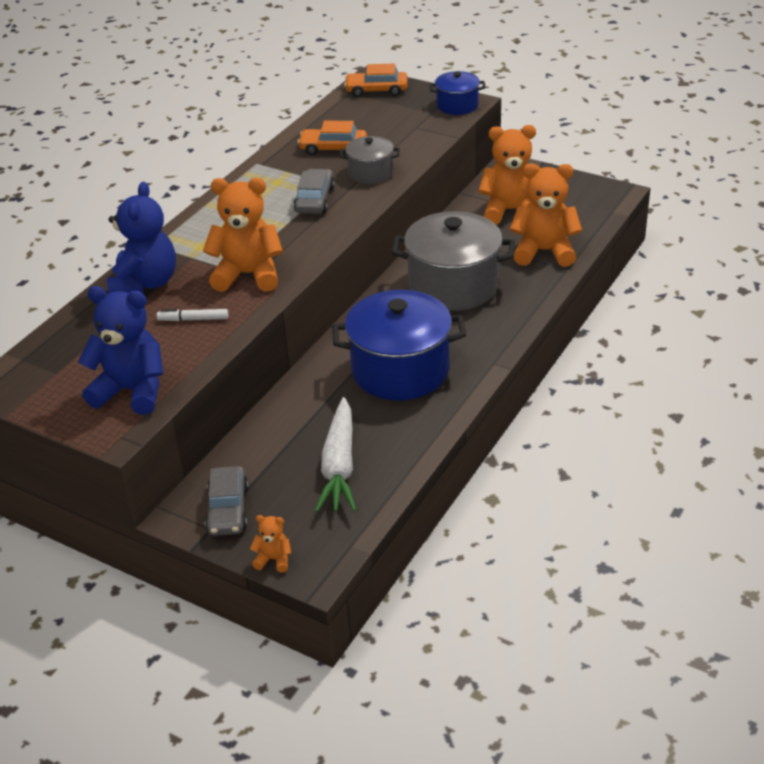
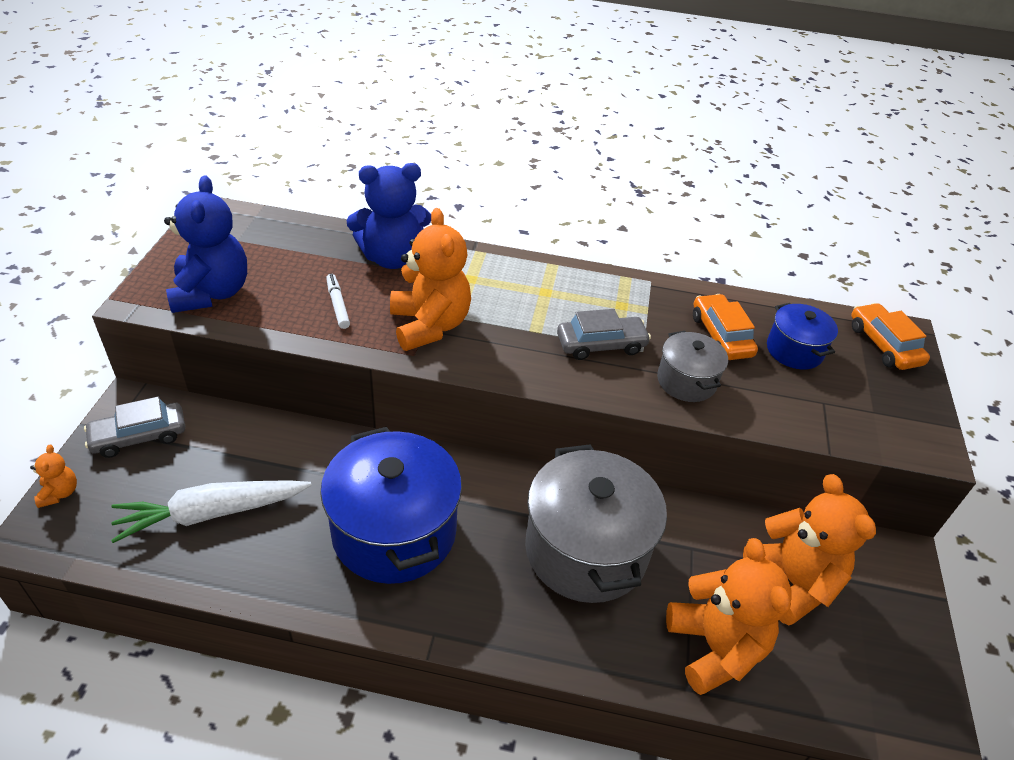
camera: 65 degrees right, 5 degrees up
(457, 105) = (911, 435): blue pot -> blue pot (794, 350)

